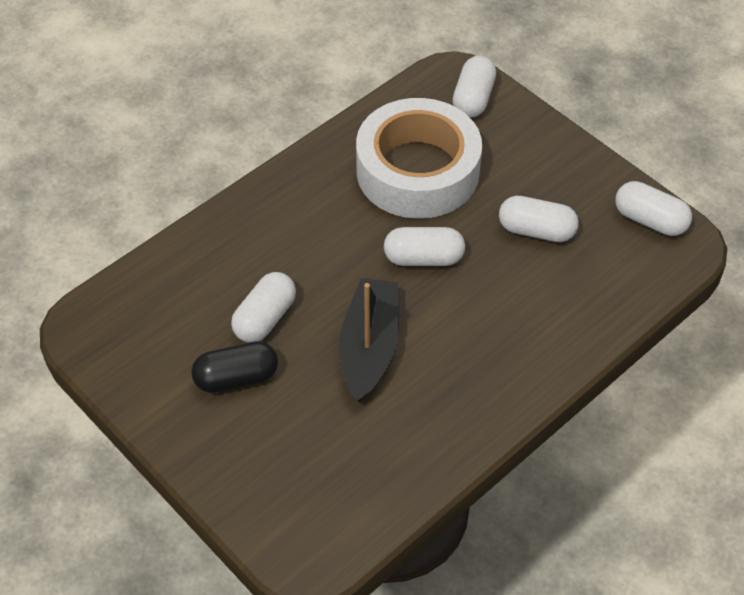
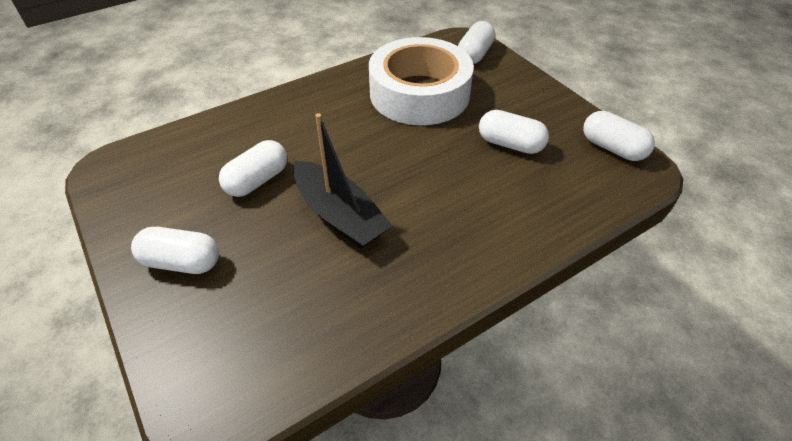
camera: 10 degrees right, 5 degrees down
(236, 378) = (212, 224): black capsule -> none
(369, 347) = (339, 215): black boat -> black boat turned 120 degrees clockwise
(423, 258) = (408, 153): white capsule -> white capsule (182, 262)

